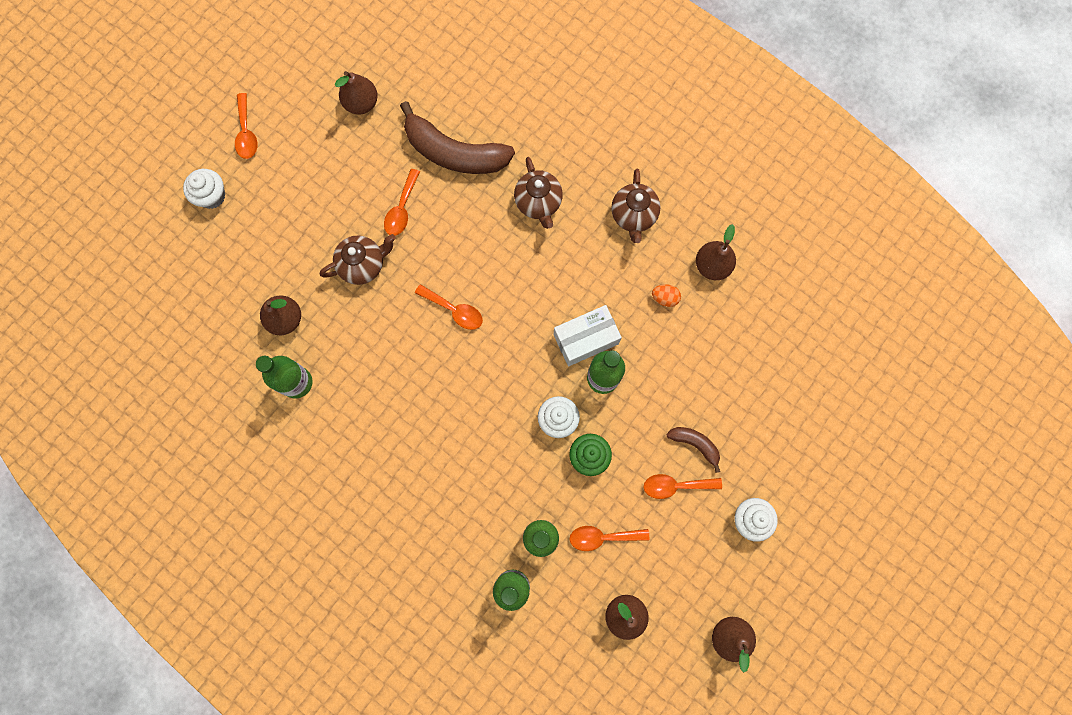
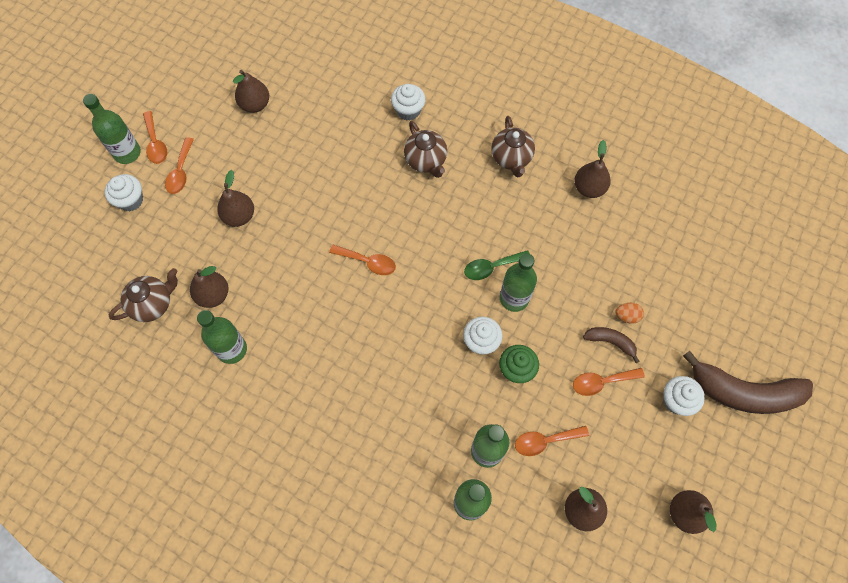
camera: 10 degrees left, 10 degrees down
(214, 139) = (127, 153): none -> green bottle
(325, 234) = (239, 216): none -> brown pear
(363, 265) = (278, 237): brown teapot -> brown teapot (153, 304)
(402, 209) = (305, 185): orange spoon -> orange spoon (181, 172)
(454, 152) = (344, 131): brown banana -> brown banana (743, 392)
(530, 138) = (408, 110): none -> white cupcake
(586, 339) = (491, 267): white box -> green spoon
(665, 298) = (554, 221): orange egg -> orange egg (627, 316)

